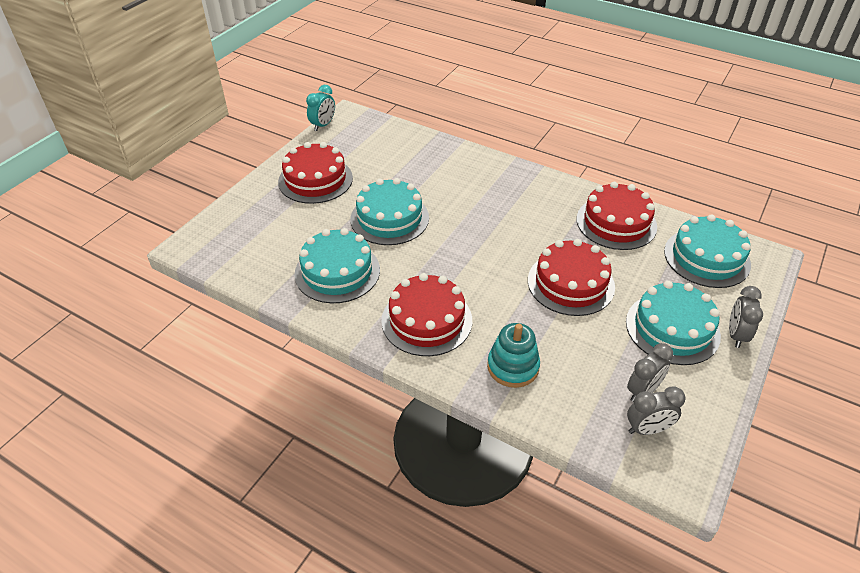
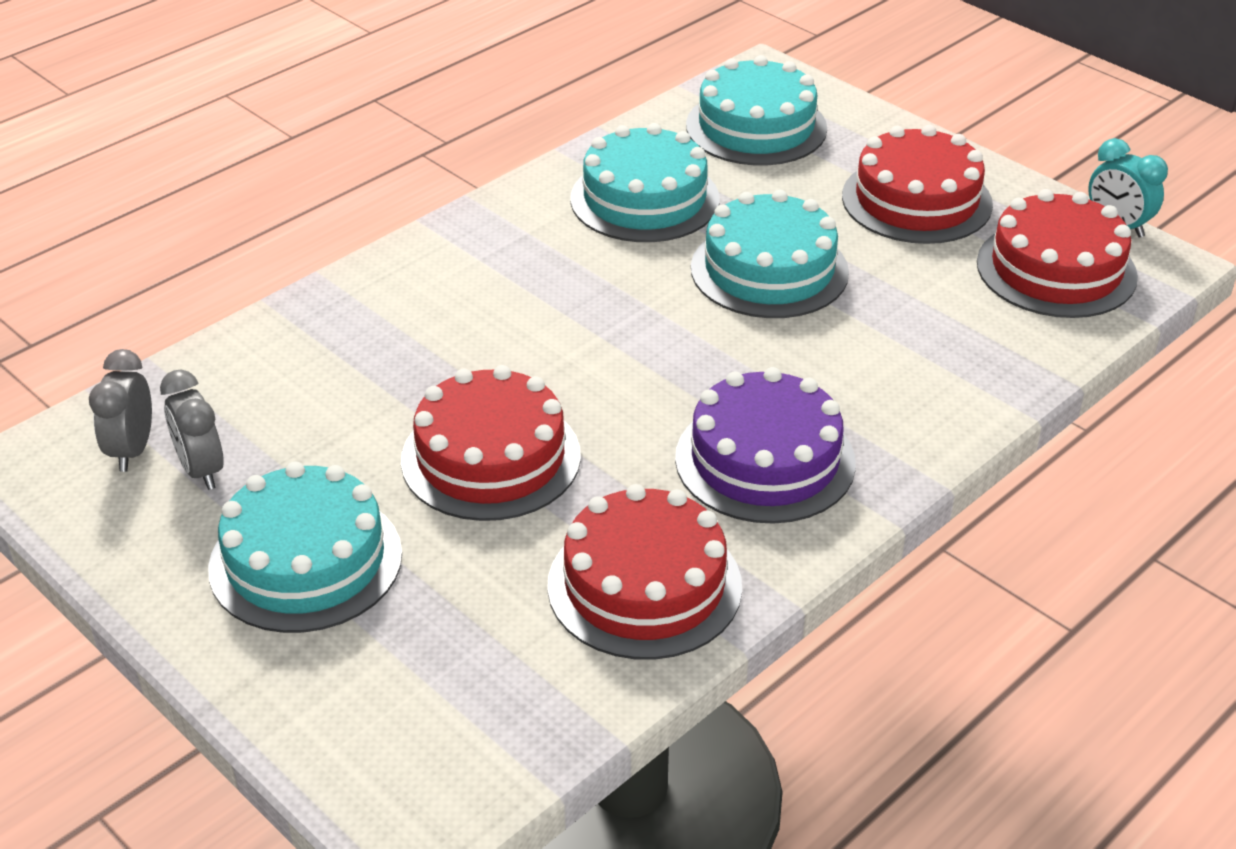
camera: 105 degrees right, 5 degrees down
(427, 320) = (488, 271): red cake -> red cake (1056, 269)
(513, 367) = (340, 340): turquoise stacking toy -> none
(526, 202) = (765, 460): none -> purple cake
(706, 257) = (465, 702): turquoise cake -> turquoise cake (756, 127)
(736, 335) = (235, 650): grey clock -> none

